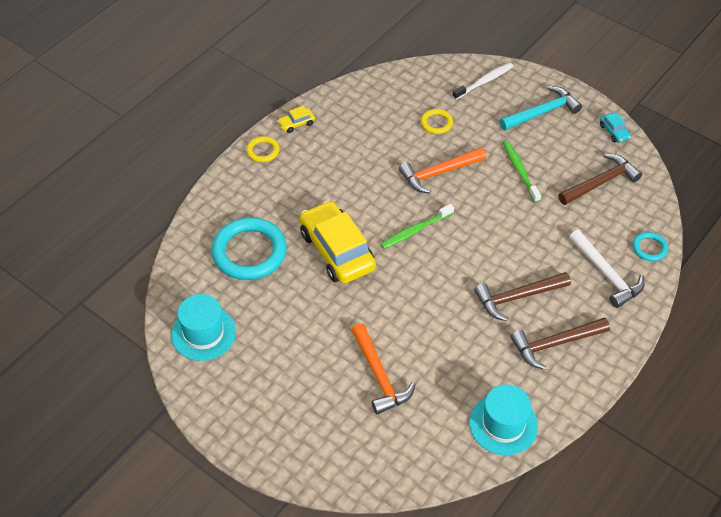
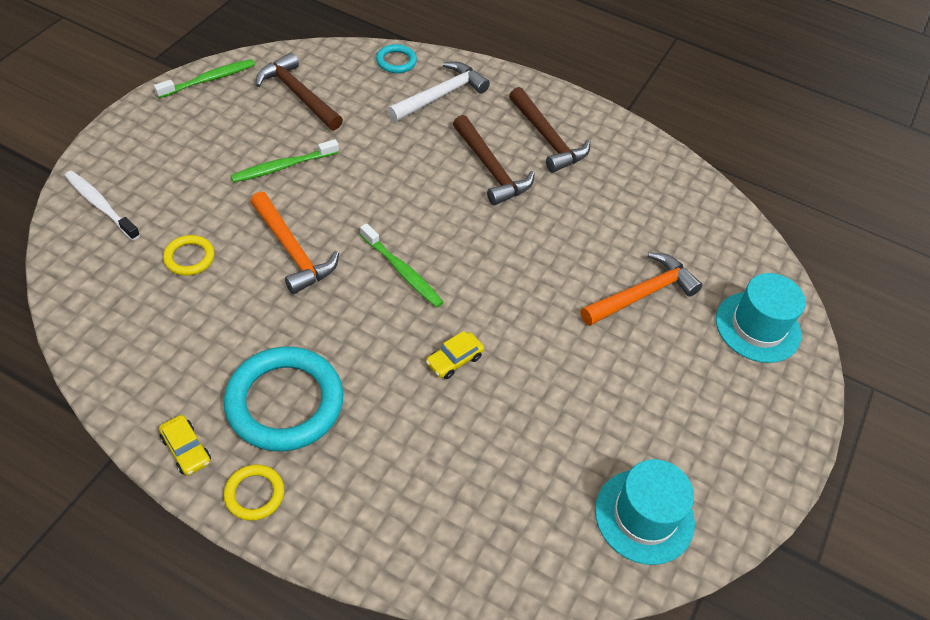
camera: 105 degrees left, 0 degrees up
(249, 252) = (479, 478): turquoise ring -> turquoise ring (284, 402)
(337, 250) = (454, 360): yellow car -> yellow car, size x0.42
(503, 424) = (664, 180): turquoise hat -> turquoise hat (757, 327)
(542, 112) = (170, 144): turquoise hammer -> none
(614, 131) = (209, 80): turquoise car -> green toothbrush

